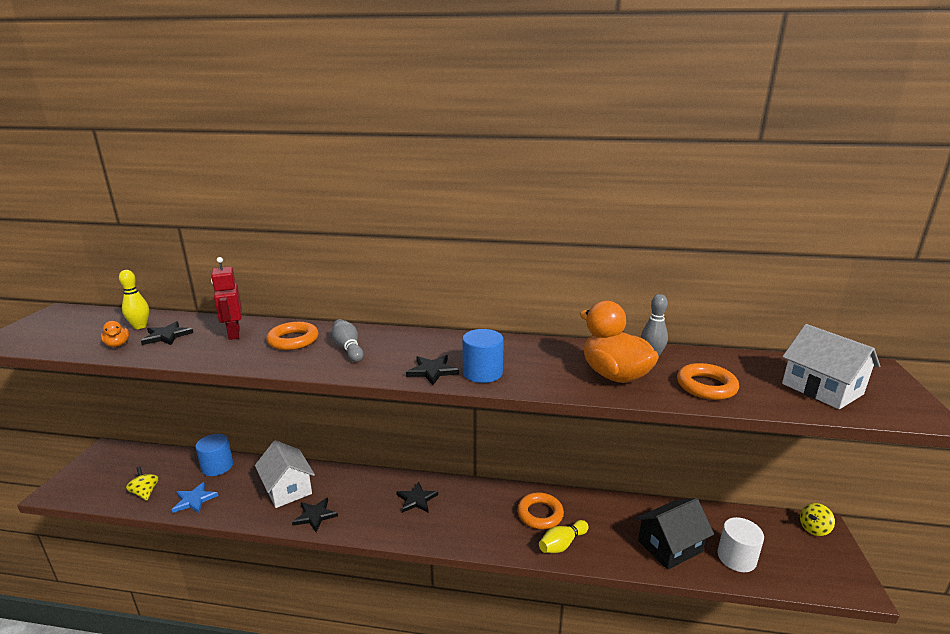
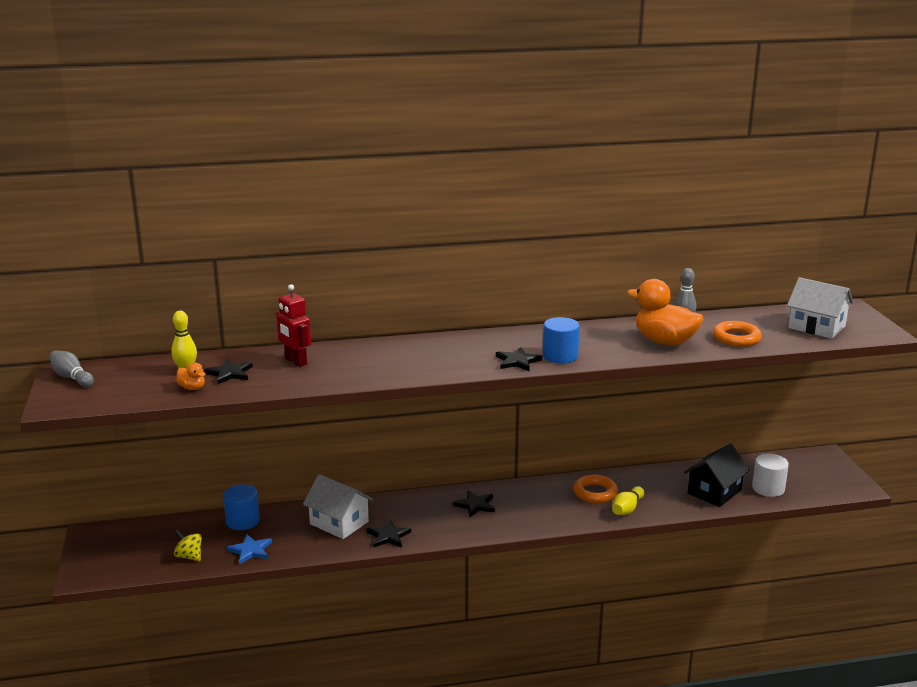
camera: 20 degrees left, 0 degrees up
(293, 340) = (362, 358): orange ring -> none
(348, 348) = (423, 356): grey bowling pin -> grey bowling pin (72, 377)
(814, 529) = (819, 457): yellow spinning top -> none

